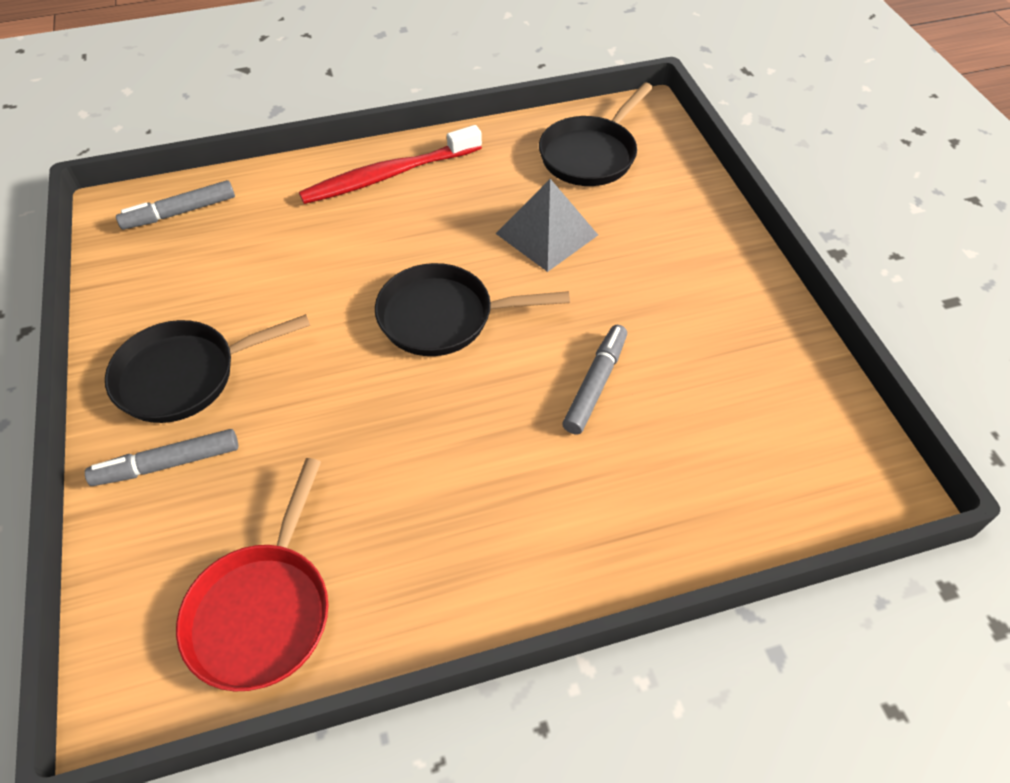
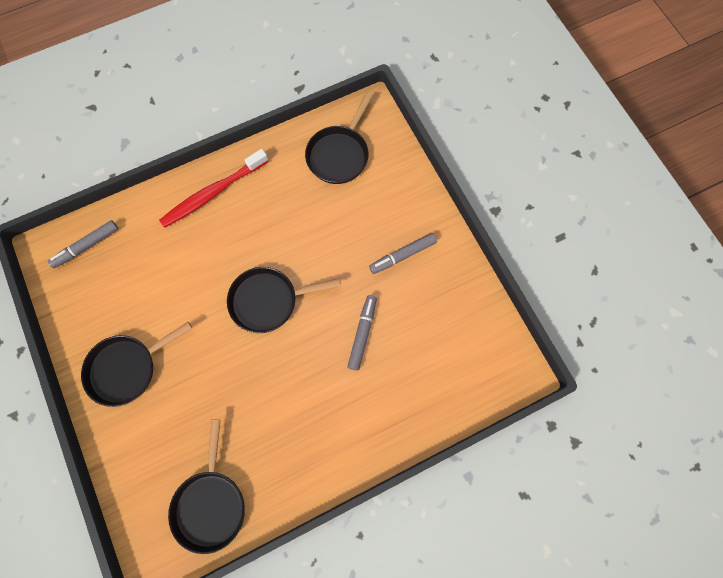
camera: 10 degrees left, 20 degrees up
(168, 464) = (135, 428): grey marker -> grey marker (402, 255)
(263, 610) = (210, 503): red pan -> black pan
(546, 234) = (320, 226): grey pyramid -> none

